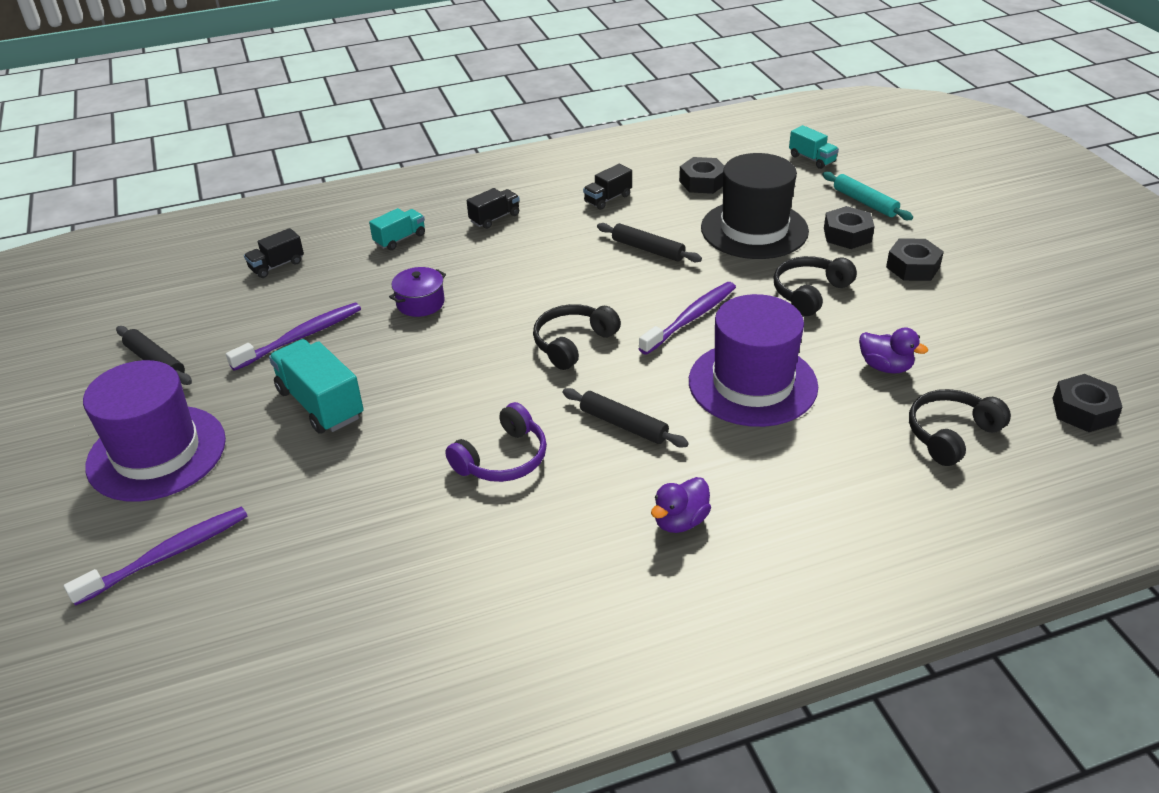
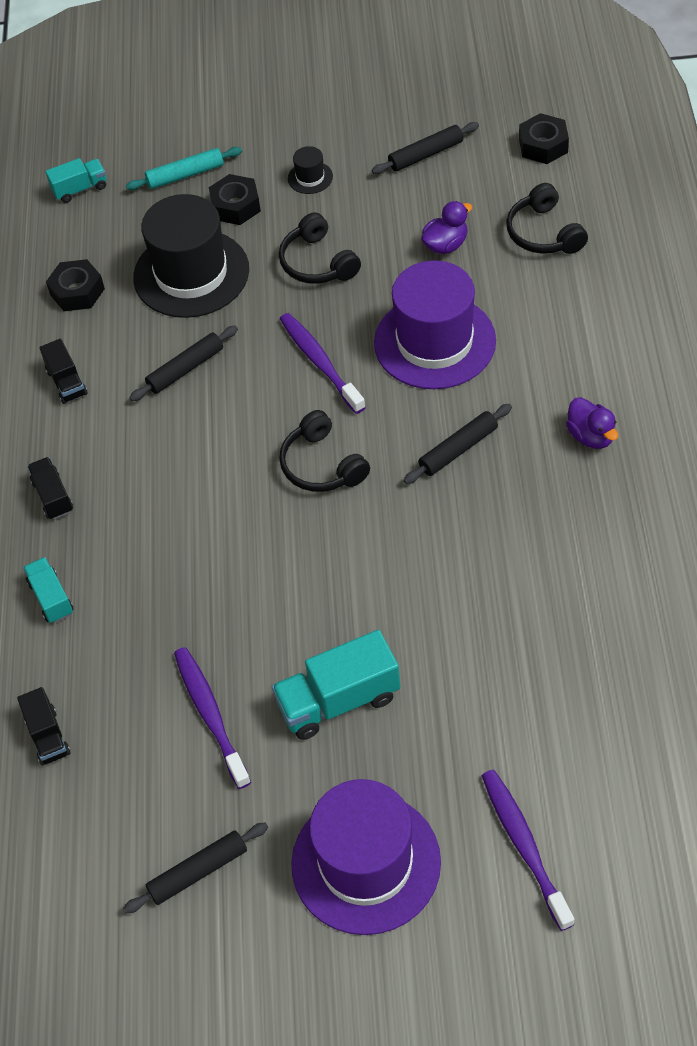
camera: 70 degrees left, 15 degrees up
(420, 303) = (194, 590): purple pot -> none
(503, 459) = (474, 550): purple headphones -> none
(912, 267) = (310, 177): black nut -> black hat
(1000, 330) = (426, 154): none -> black rolling pin

